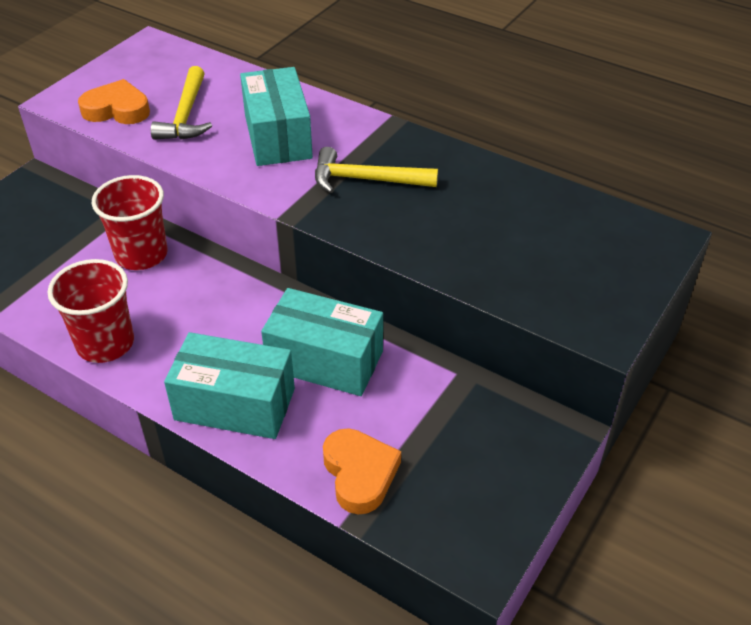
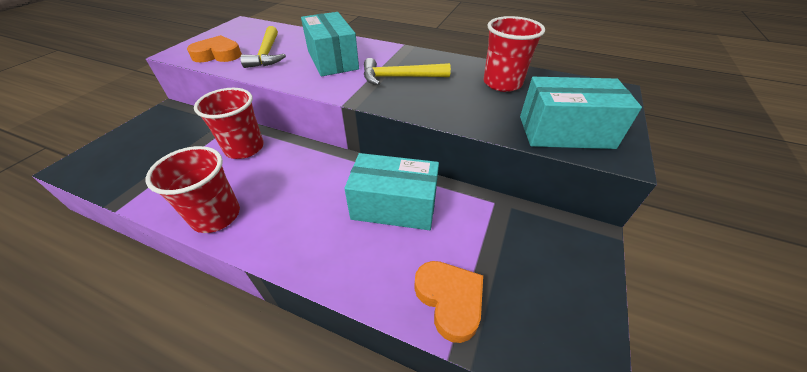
camera: 10 degrees left, 0 degrees up
(235, 404) = (329, 252): turquoise box -> turquoise box (565, 132)
(508, 206) = (502, 83): none -> red cup

